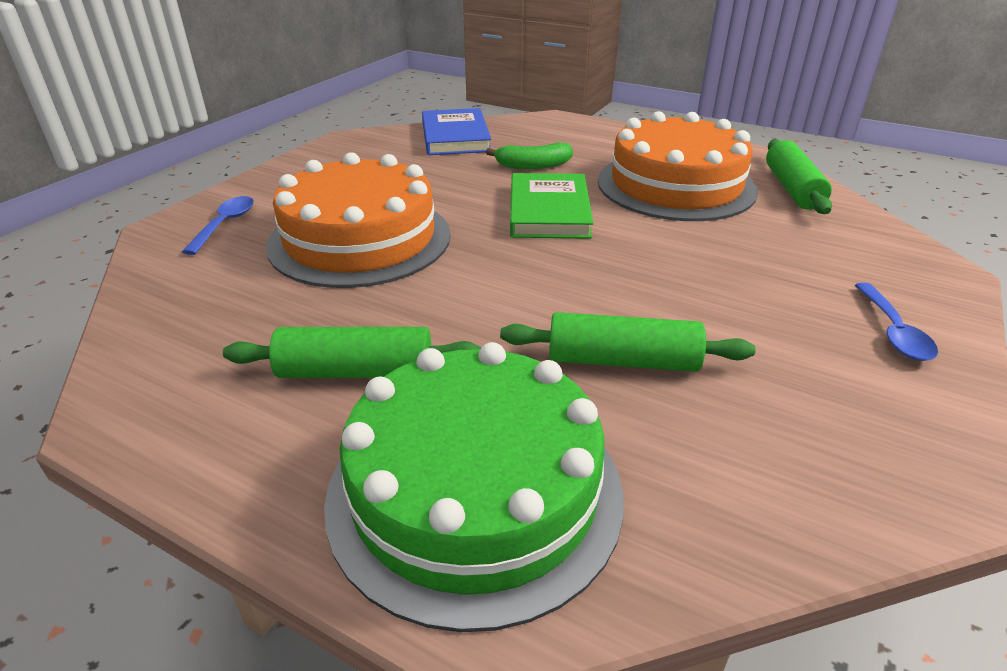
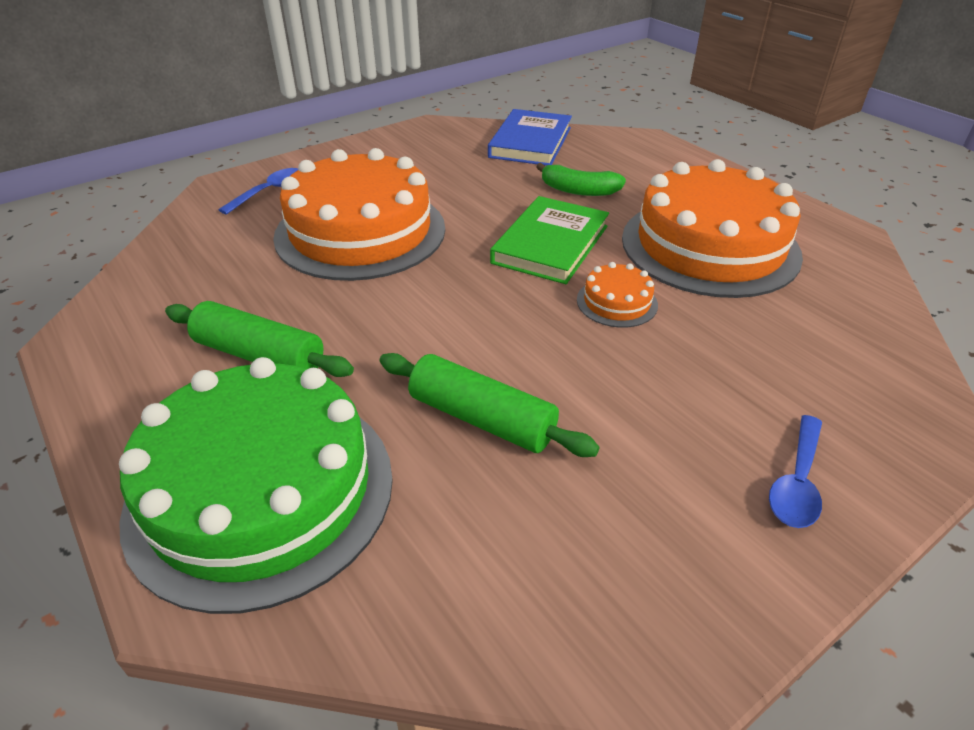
camera: 25 degrees right, 5 degrees up
(645, 242) = (617, 302): none -> orange cake
(792, 189) = (845, 282): green rolling pin -> none

